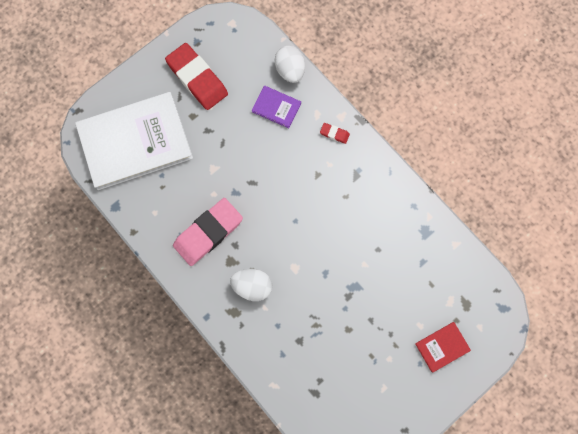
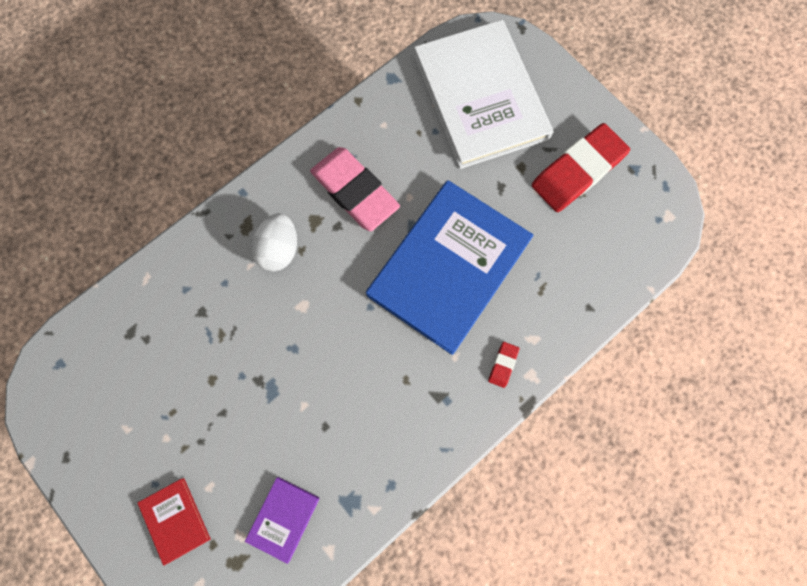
camera: 90 degrees right, 0 degrees up
(267, 167) = (449, 267): none -> blue book
(276, 107) = (540, 280): purple book -> purple book (283, 518)
(290, 70) = (600, 299): white egg -> none

